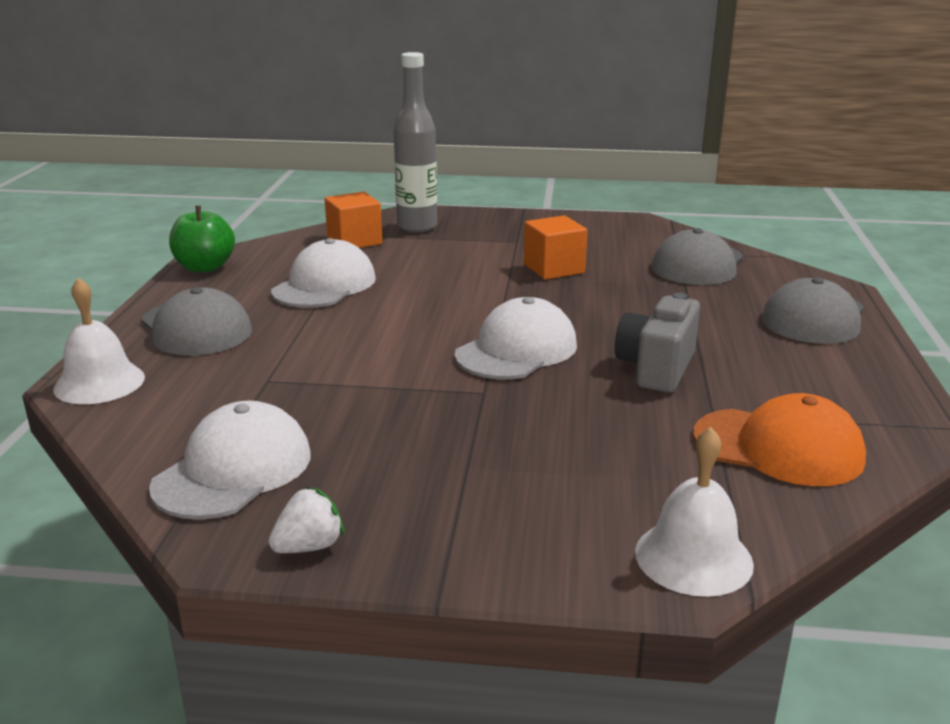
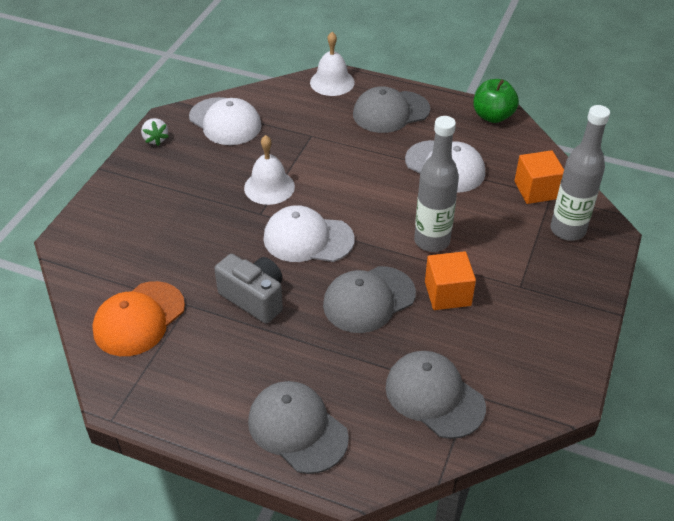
camera: 105 degrees right, 20 degrees up
(473, 281) = (432, 241): none -> grey bottle
(517, 350) = (308, 239): white cap -> white cap turned 135 degrees clockwise
(597, 303) = (368, 299): none -> grey cap
(693, 557) = (77, 249): white bell -> white bell (269, 187)

